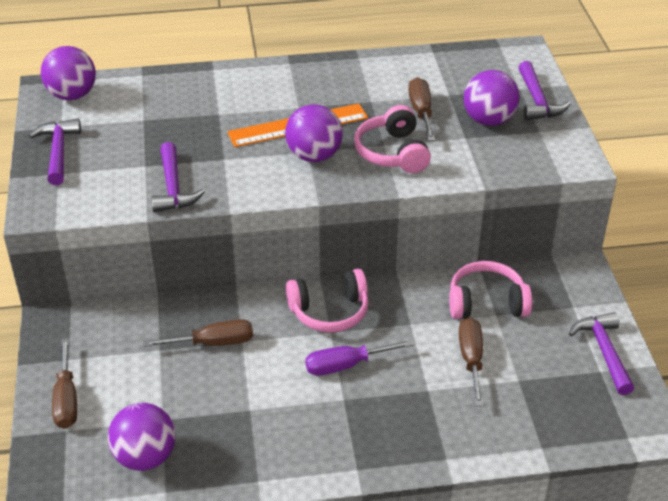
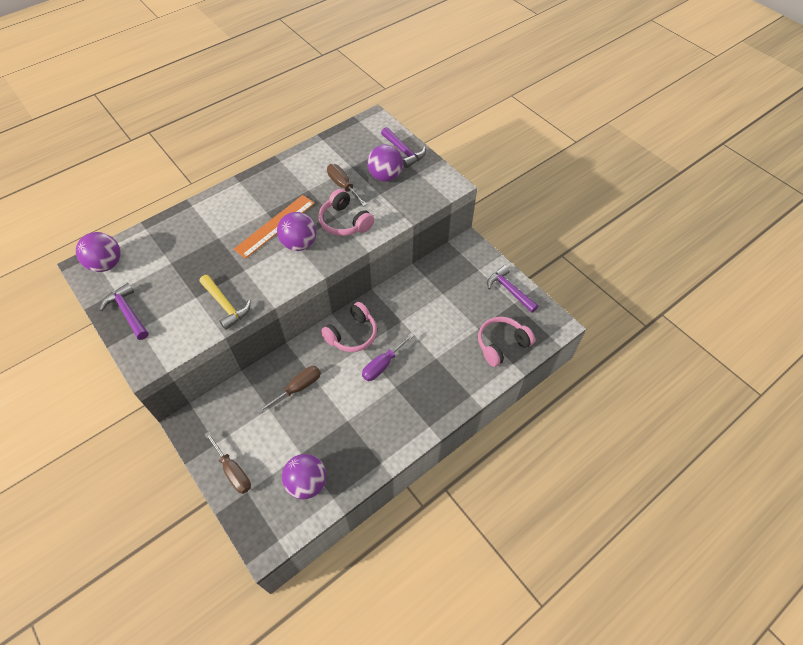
camera: 30 degrees left, 15 degrees up
(173, 188) = (226, 305): purple hammer -> yellow hammer
(471, 359) = (447, 328): brown screwdriver -> none
(486, 303) = (433, 288): pink headphones -> pink headphones (501, 344)

